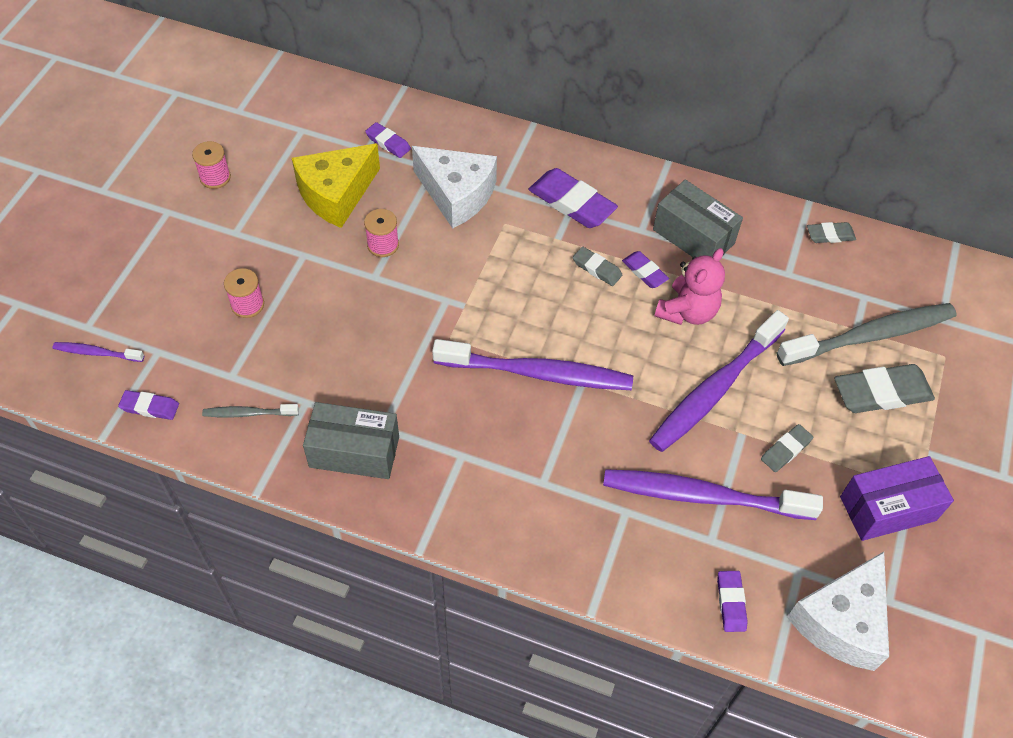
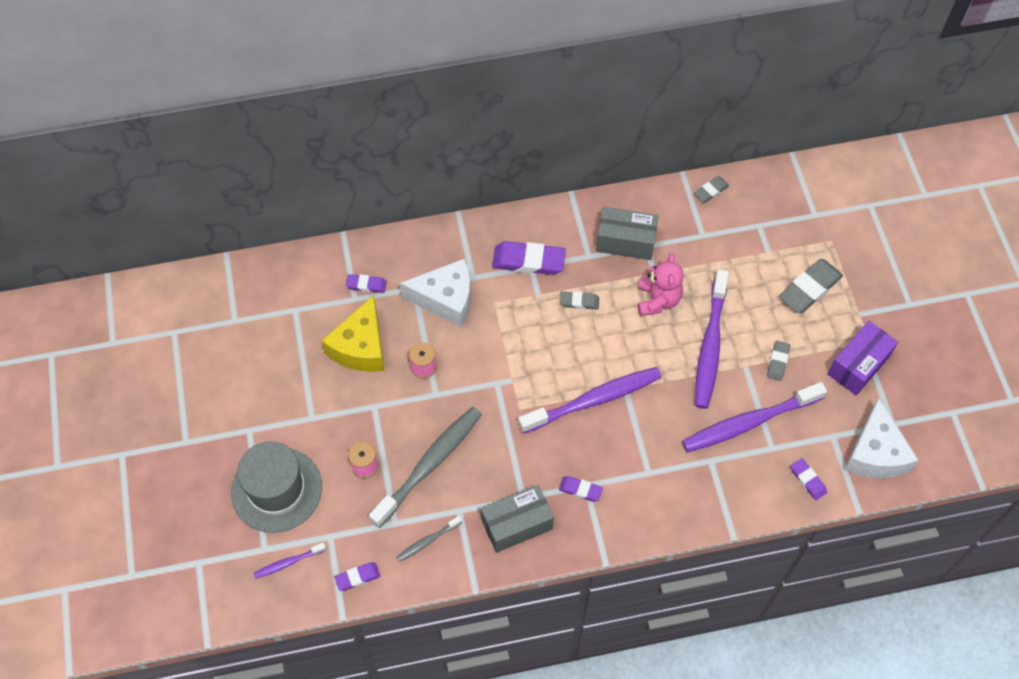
camera: 30 degrees left, 5 degrees up
(145, 279) = (276, 489): none -> grey hat
(215, 177) = (262, 383): pink spool -> none
(644, 272) = (611, 286): purple eraser -> purple eraser (580, 490)
(869, 336) = (779, 252): grey toothbrush -> grey toothbrush (429, 465)

